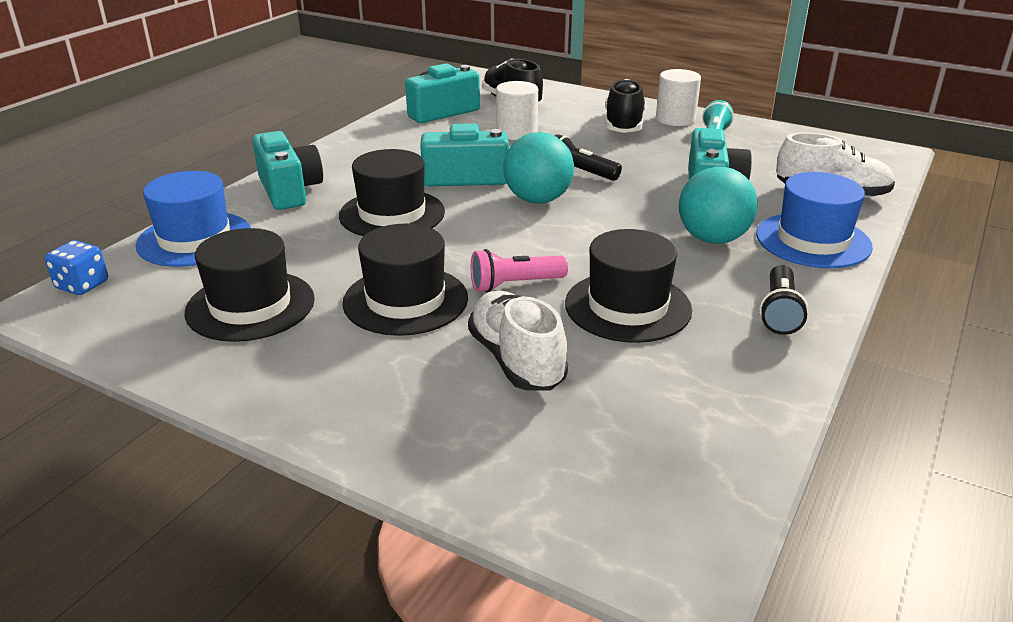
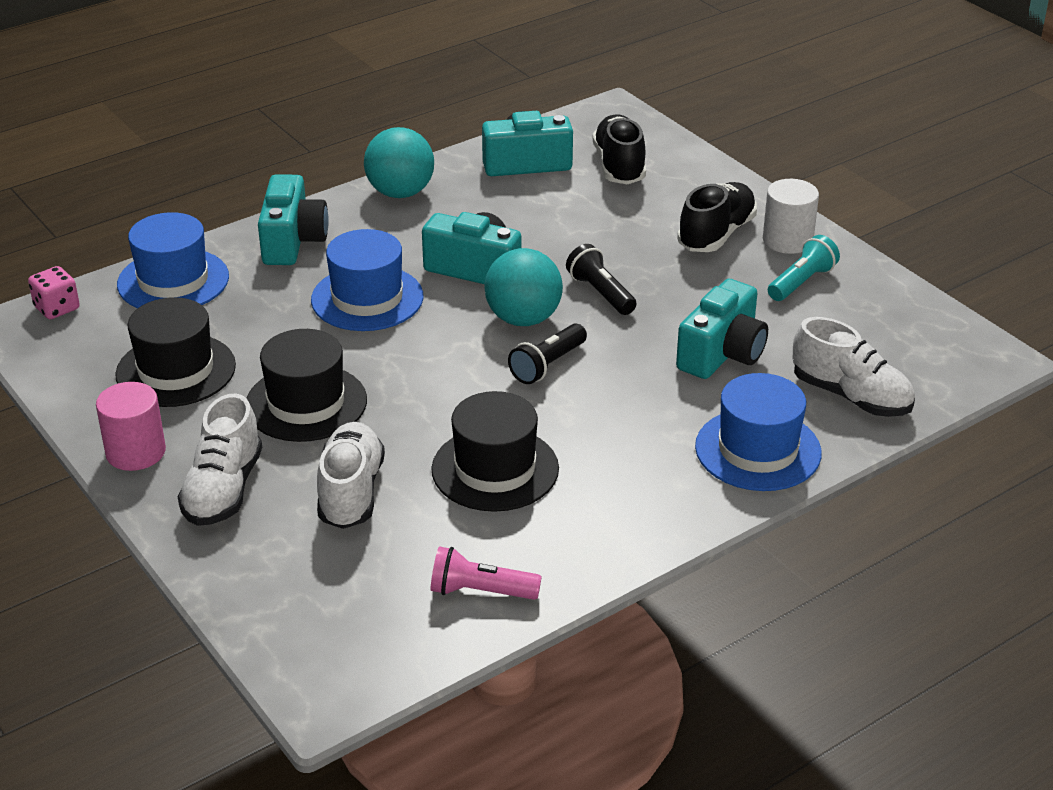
camera: 25 degrees right, 5 degrees up
(82, 285) = (57, 308): blue dice -> pink dice
(259, 386) = (136, 452): none -> pink cylinder
(384, 394) = (223, 490): none -> white shoe
(392, 214) = (367, 298): black hat -> blue hat
(515, 285) = (414, 415): pink flashlight -> pink flashlight (480, 591)
(516, 133) = (583, 217): white cylinder -> none
(712, 239) = (654, 418): turquoise ball -> turquoise ball (400, 193)
(779, 312) = (630, 518): black flashlight -> black flashlight (547, 365)

